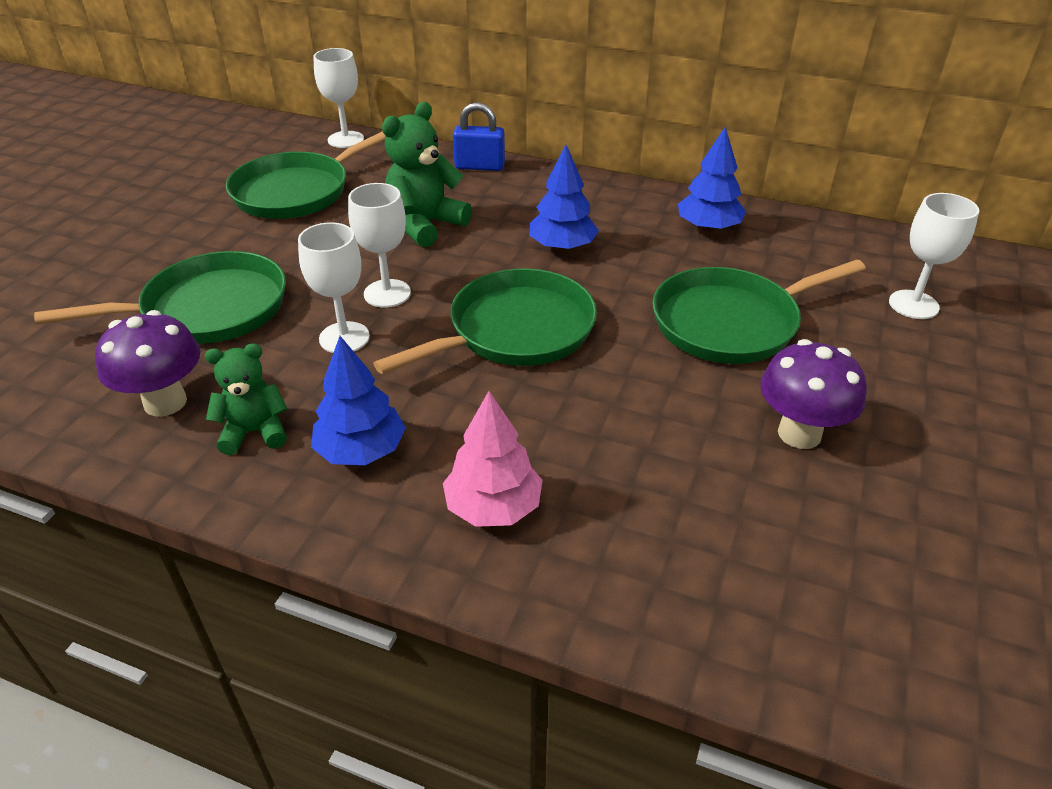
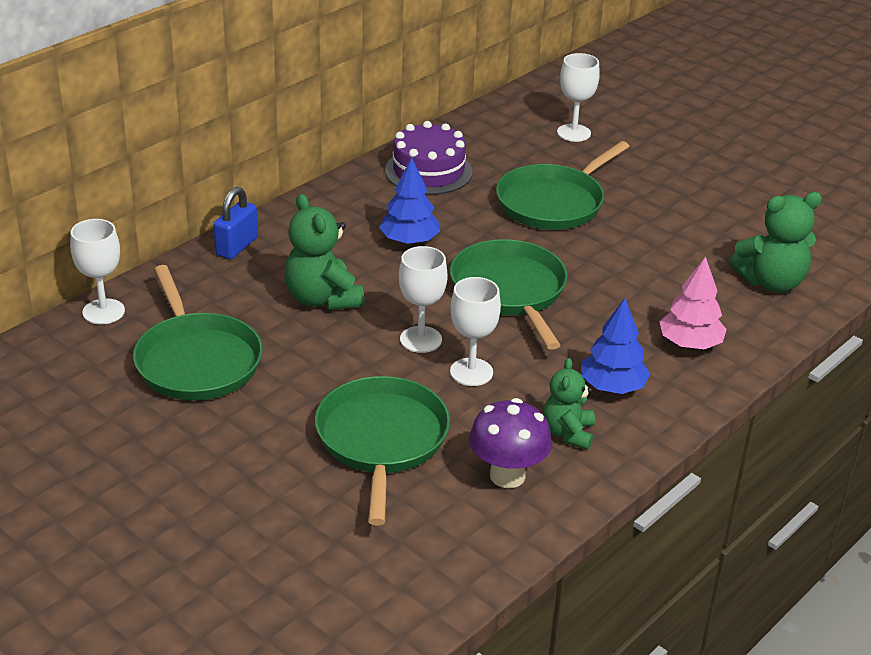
camera: 70 degrees left, 5 degrees down
(708, 228) = (428, 171): blue tree -> purple cake
(716, 574) = (771, 282): none -> green teddy bear
(730, 323) = (553, 203): green pan -> green pan turned 45 degrees clockwise
(799, 433) = (674, 218): purple mushroom -> none

